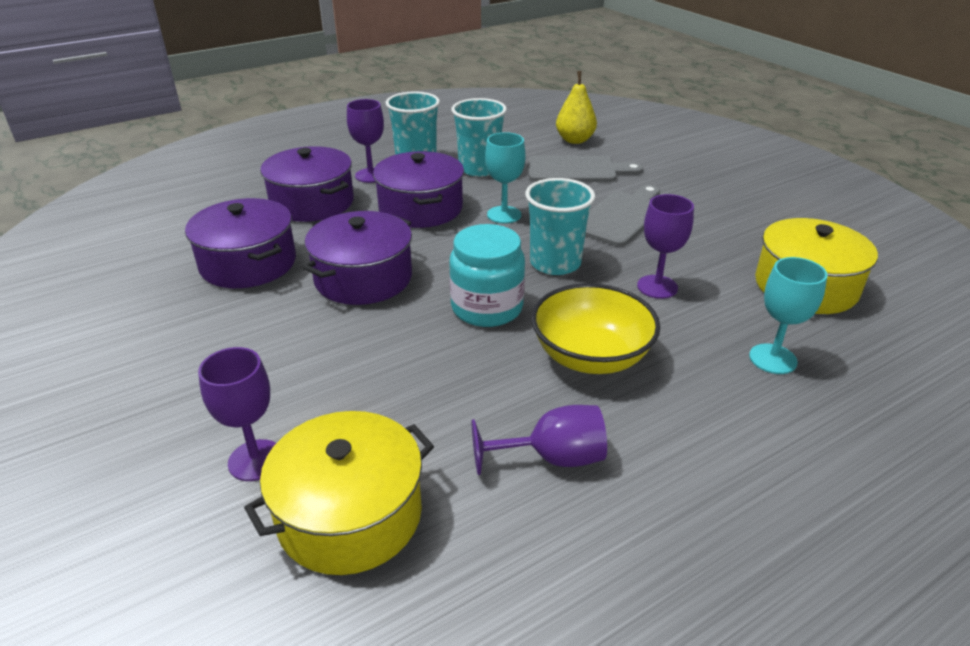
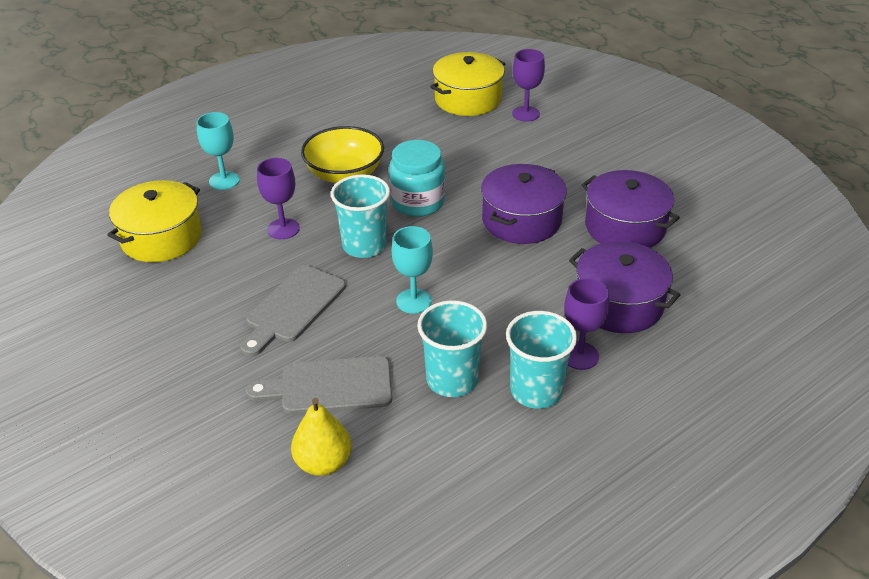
camera: 175 degrees right, 5 degrees up
(420, 208) = (501, 304): purple pot -> none
(552, 458) = (372, 124): purple goblet -> none

